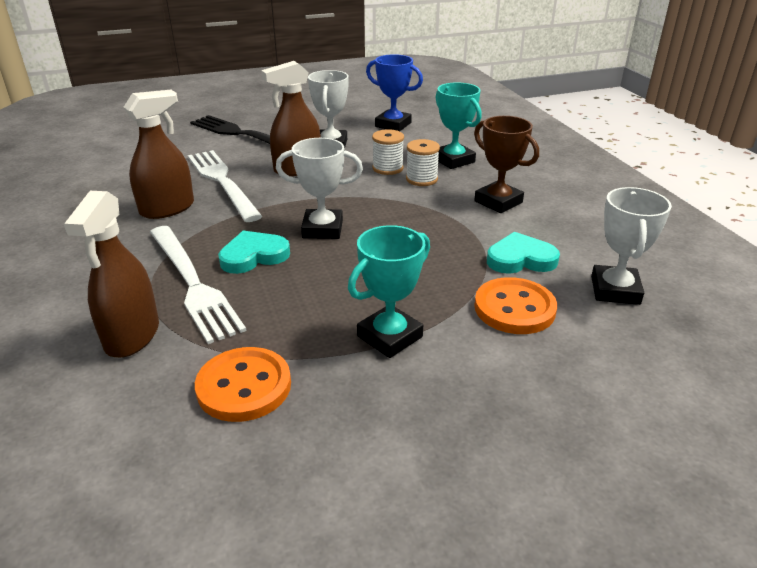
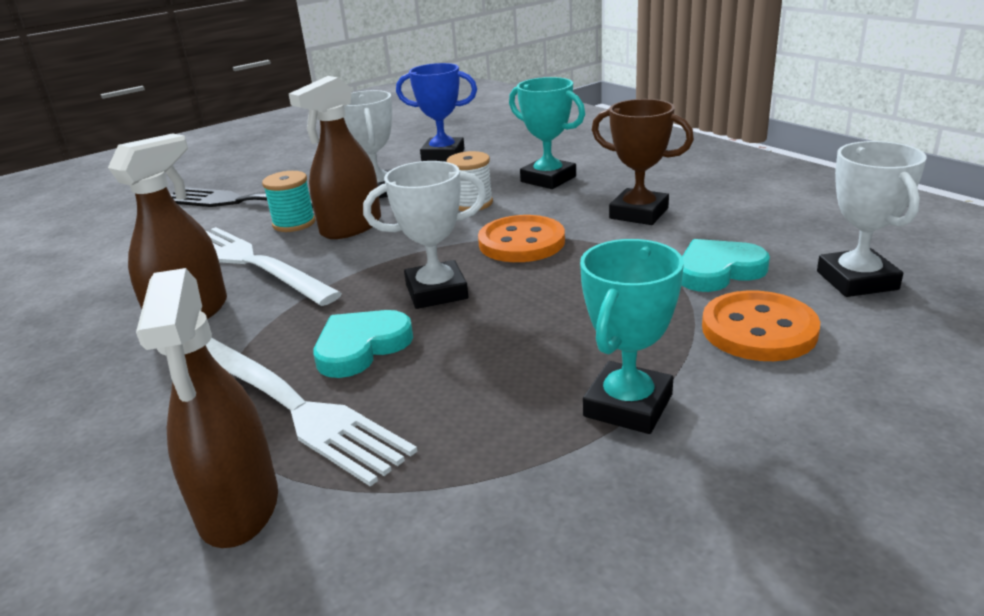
camera: 15 degrees left, 5 degrees down
(244, 386) = (468, 534): orange button -> orange button (521, 242)
(263, 158) = (294, 223): none -> turquoise spool
(421, 179) = (524, 207): white spool -> none

